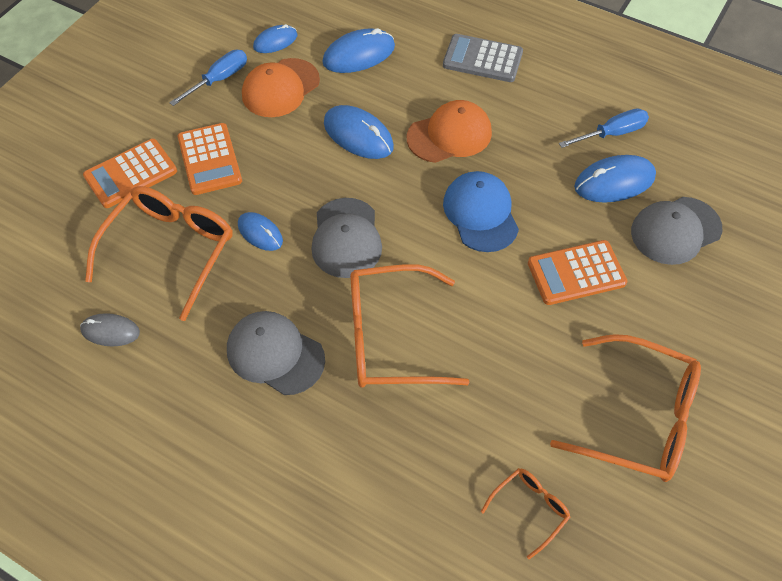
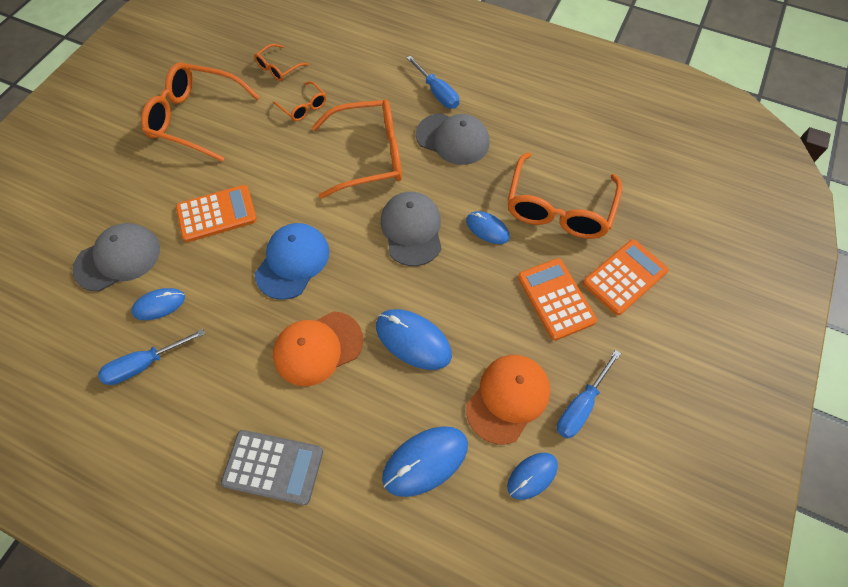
camera: 175 degrees right, 5 degrees up
(110, 331) = (579, 145): grey mouse -> none
(282, 436) = (437, 93): none -> blue screwdriver
(480, 213) = (292, 262): blue cap -> blue cap turned 135 degrees counterclockwise
(483, 426) = (304, 107): none -> orange glasses
(614, 182) = (159, 305): blue mouse -> blue mouse, size x0.63

